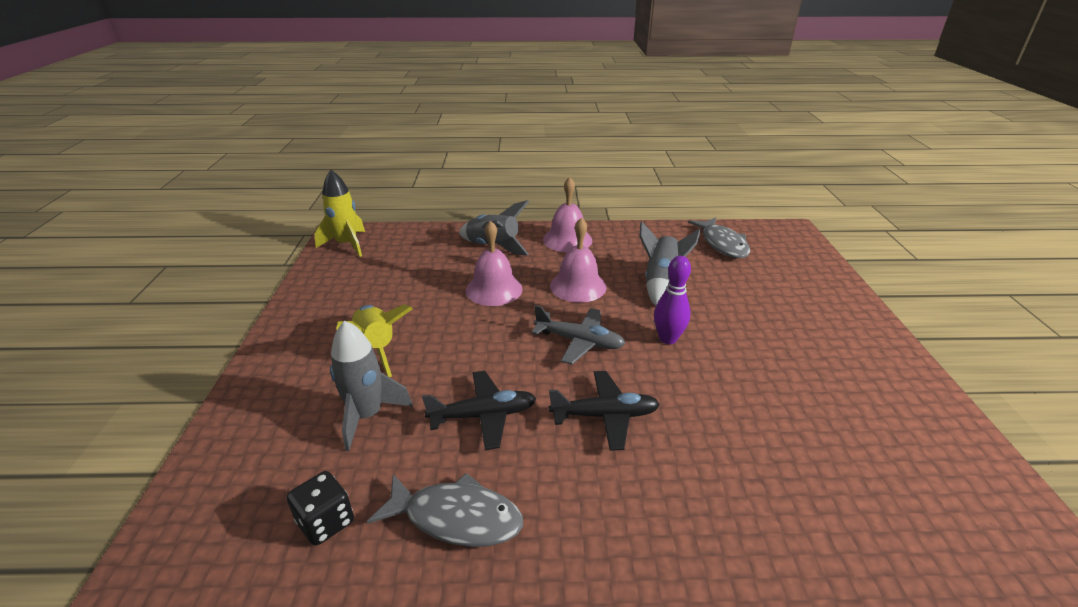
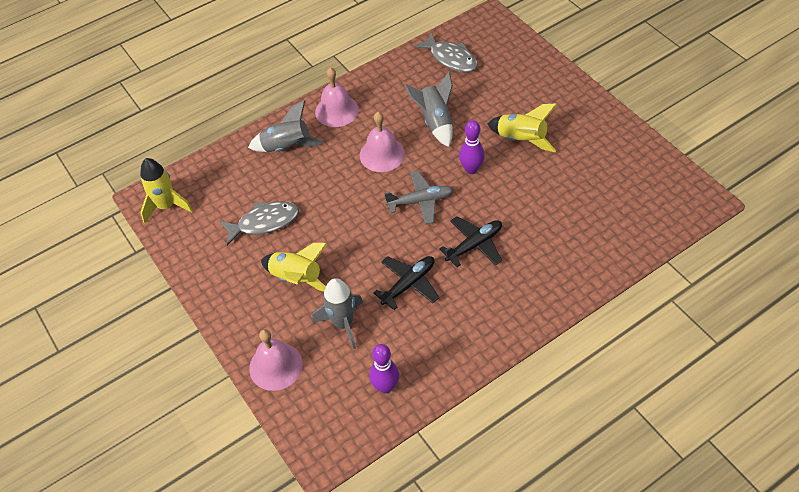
camera: 30 degrees left, 20 degrees up
(326, 522) = (385, 386): black dice -> purple bowling pin
(456, 518) = (447, 345): grey fish -> grey fish (264, 222)
(494, 289) = (327, 188): pink bell -> pink bell (276, 366)
(756, 337) = (521, 140): none -> yellow rocket

